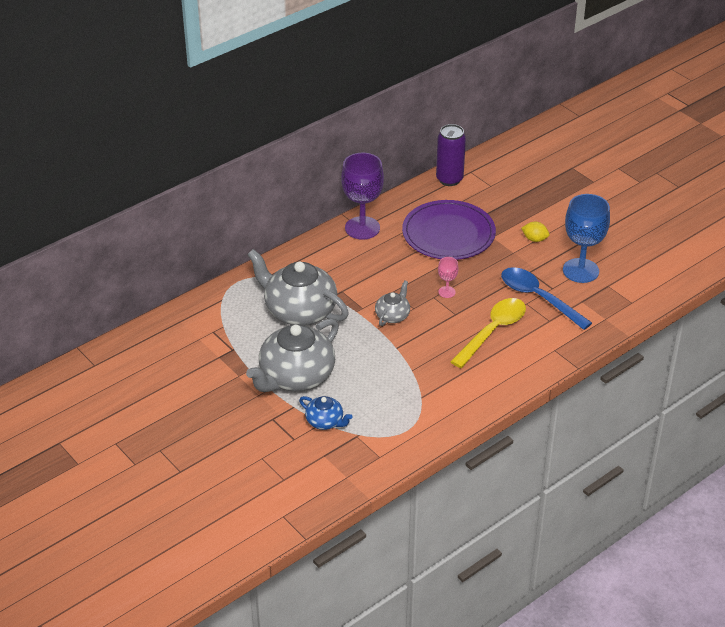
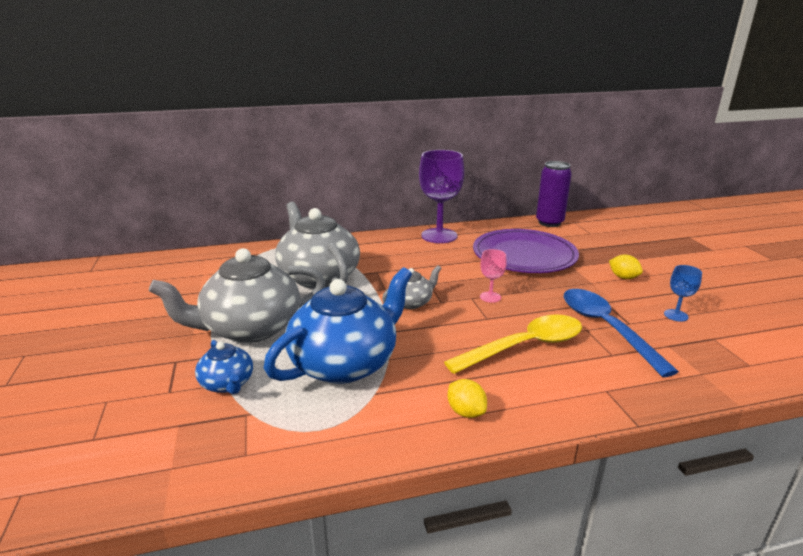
camera: 25 degrees right, 15 degrees down
(386, 382) = (345, 363): none -> blue teapot
(482, 391) = (466, 412): none -> yellow lemon
(580, 270) = (676, 315): blue goblet -> blue goblet, size x0.46

